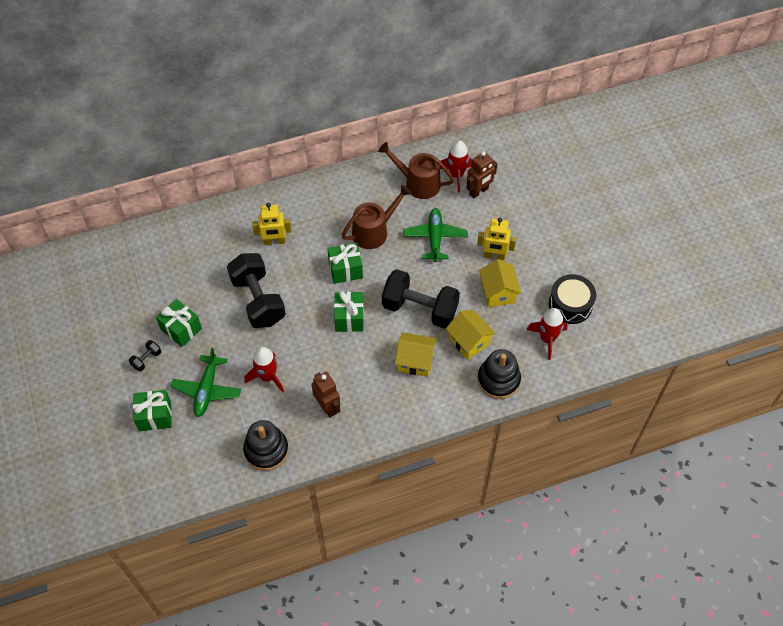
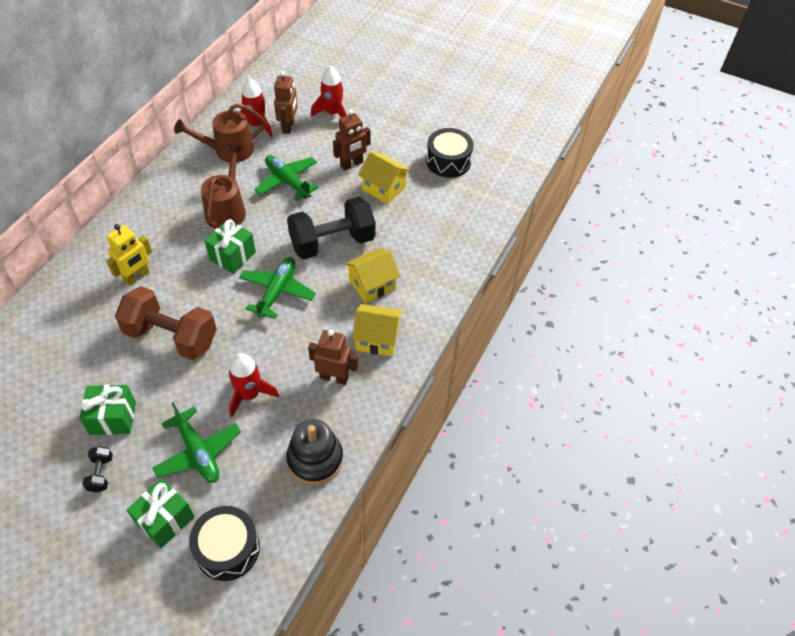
camera: 45 degrees left, 5 degrees down
(171, 462) = (227, 548): none -> black drum
(258, 300) = (171, 336): black dumbbell -> brown dumbbell
(349, 318) = (277, 291): green gift -> green plane
(469, 341) = (400, 239): yellow house -> yellow house (377, 339)
(494, 256) = (351, 164): yellow robot -> brown robot
(498, 380) = (454, 251): black stacking toy -> none
(547, 339) = (458, 196): red rocket -> red rocket (332, 113)

